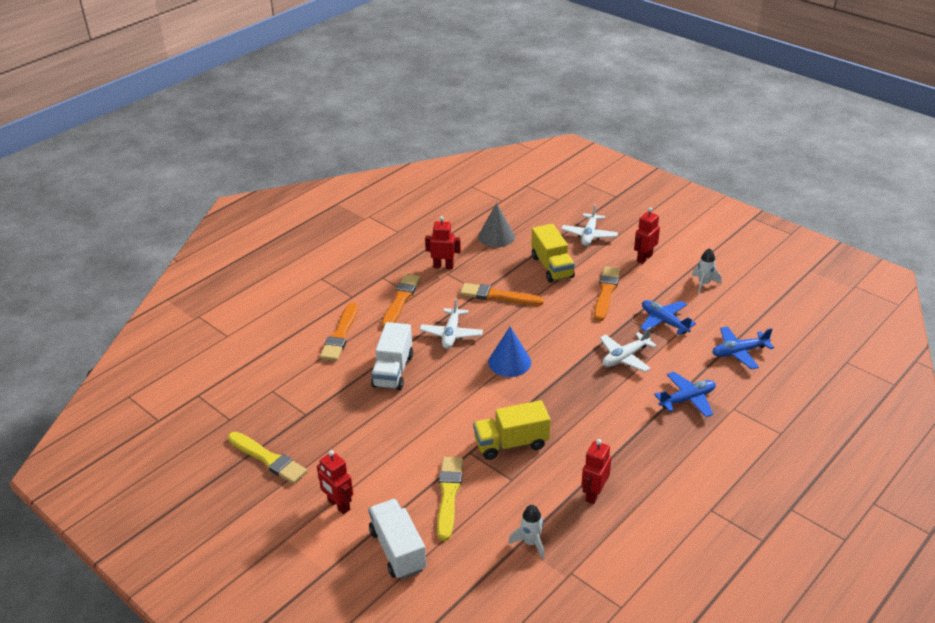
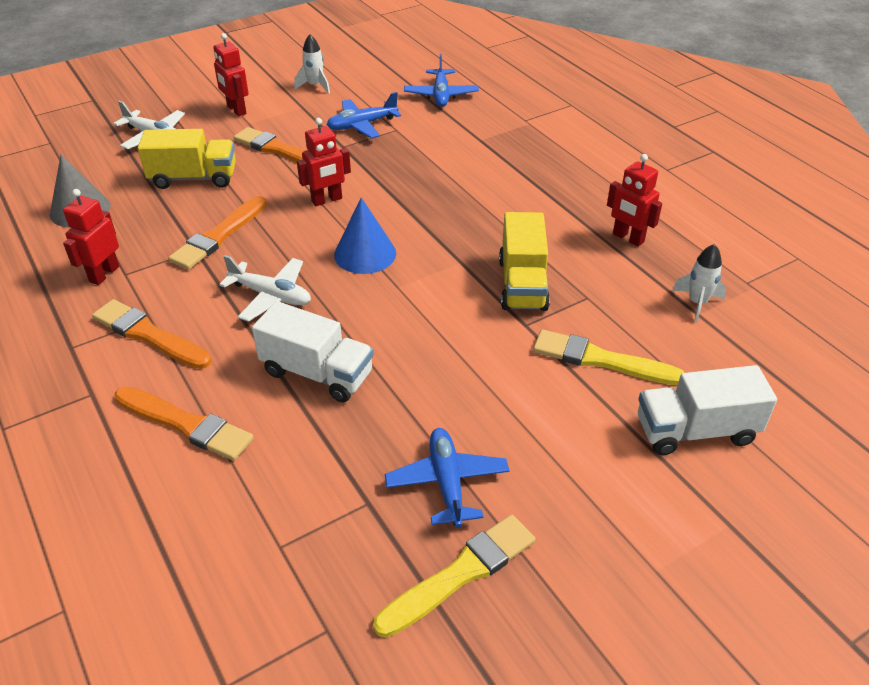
camera: 75 degrees left, 5 degrees up
(338, 505) = (595, 487): red robot -> red robot (327, 200)
(625, 357) = (408, 164): white plane -> none
(687, 399) = (499, 142): blue plane -> blue plane (447, 483)

